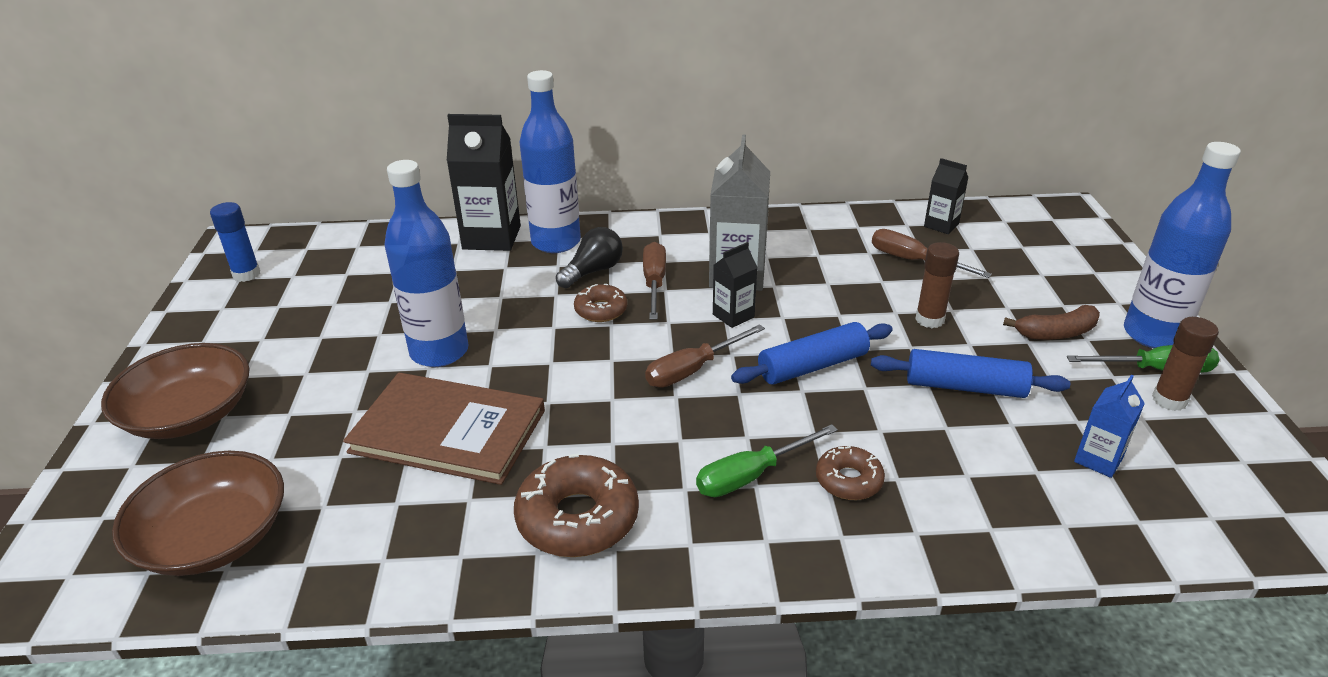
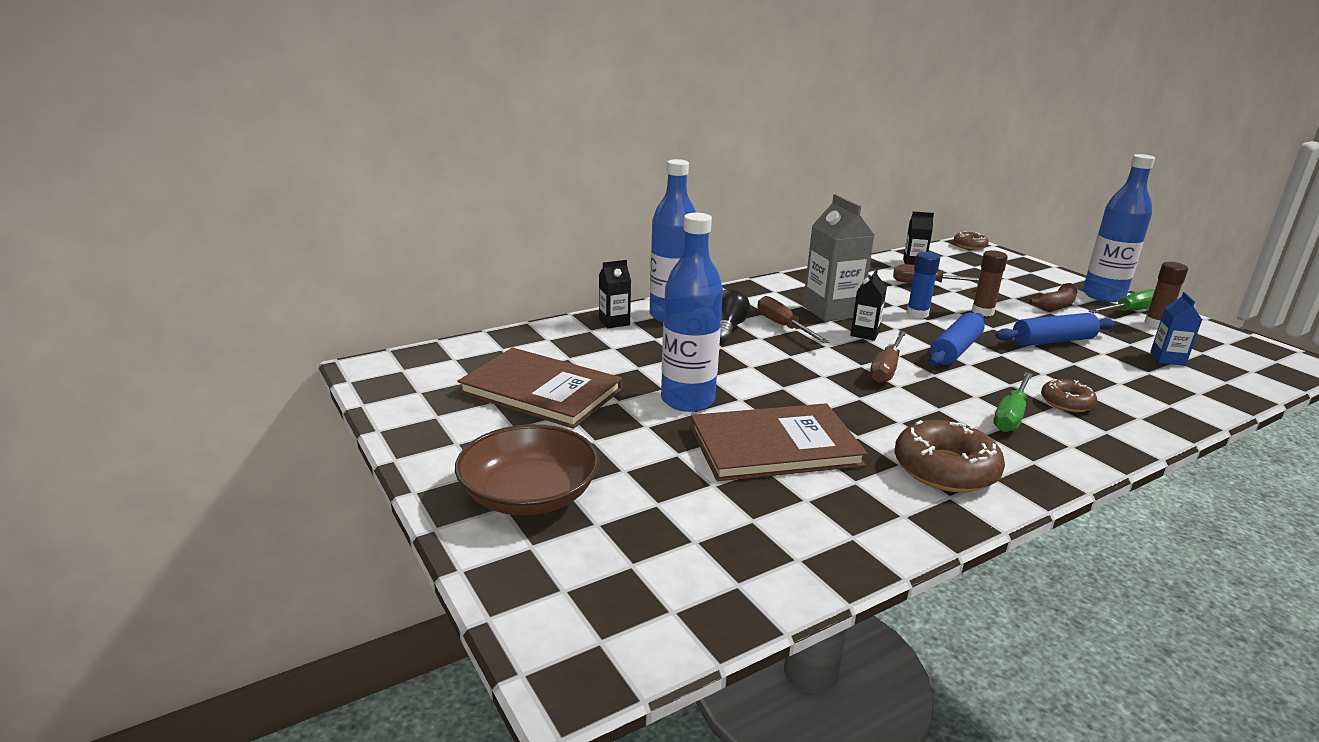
camera: 30 degrees left, 10 degrees down
(214, 537) = (694, 568): brown bowl -> none
(246, 274) = (423, 387): blue glue stick -> blue glue stick (917, 314)
(329, 304) = (541, 391): none -> brown book
(491, 237) = (614, 322): black carton -> black carton, size x0.54
(601, 310) = (770, 349): brown donut -> brown donut (970, 246)

